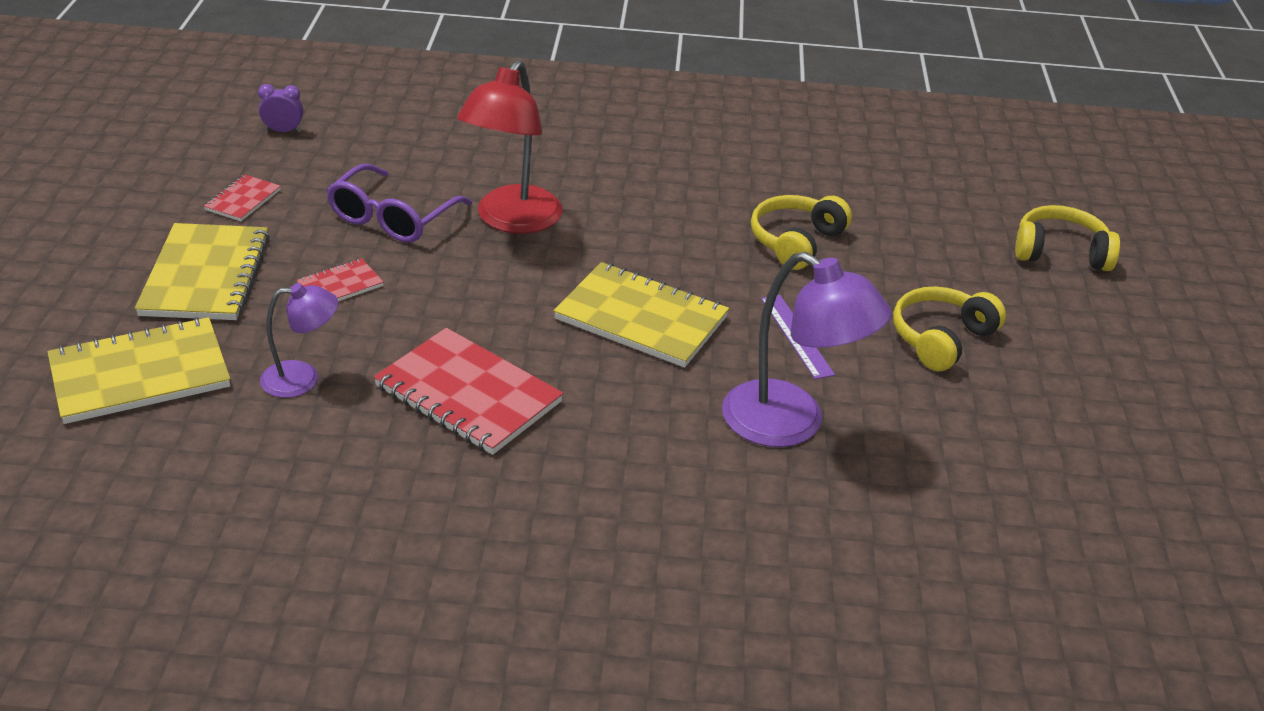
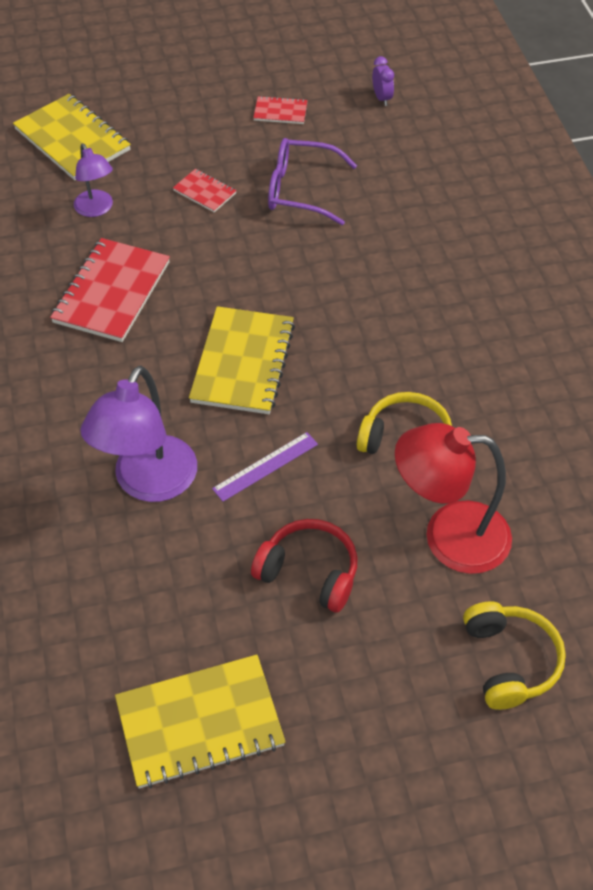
camera: 75 degrees right, 15 degrees up
(205, 275) = (184, 128): yellow notebook -> yellow notebook (199, 723)
(511, 220) = (334, 254): red lamp -> red lamp (449, 536)
(941, 339) = (309, 572): yellow headphones -> red headphones

